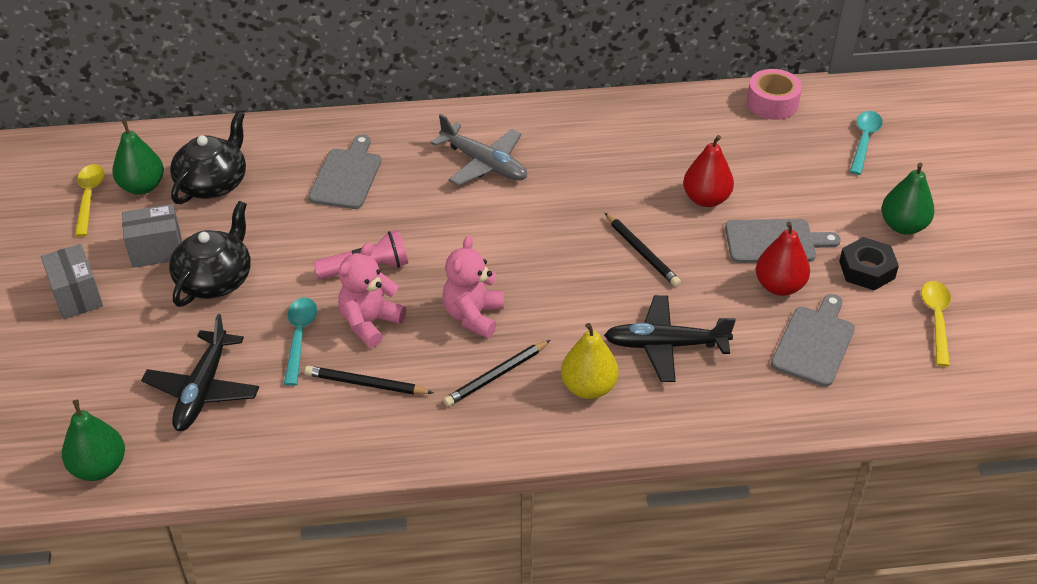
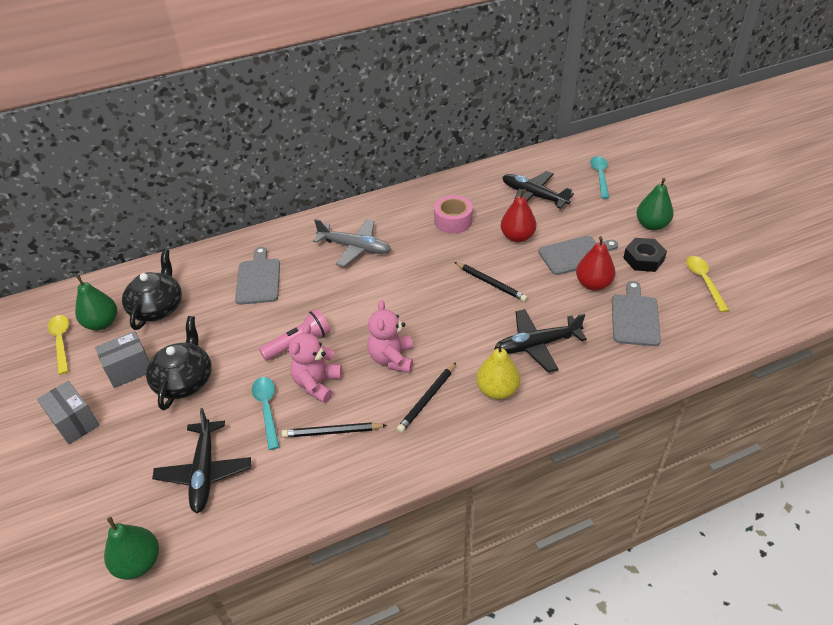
camera: 15 degrees left, 0 degrees up
(756, 148) = (534, 196): none -> black plane
(772, 103) = (530, 165): pink tape -> pink tape (453, 221)

